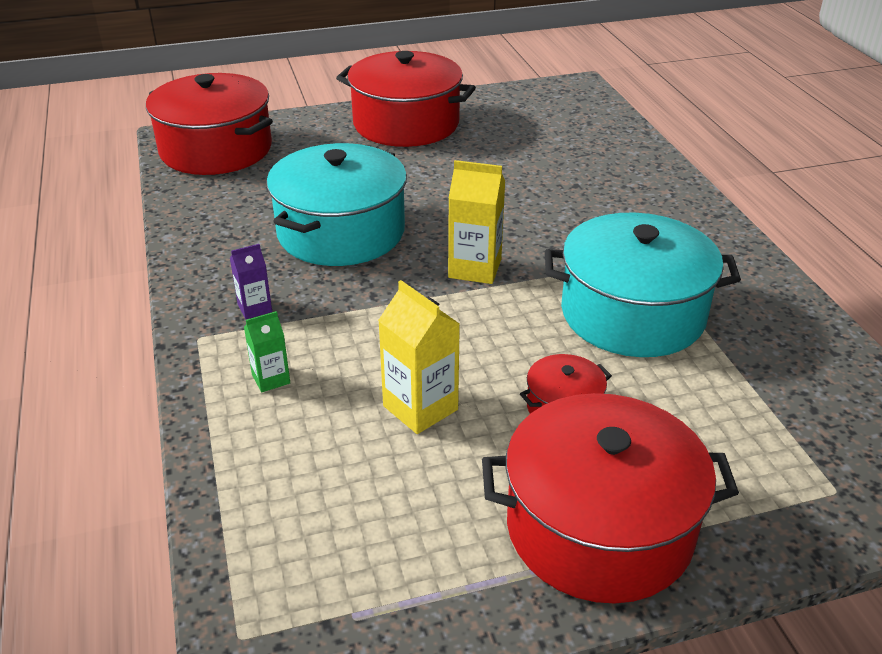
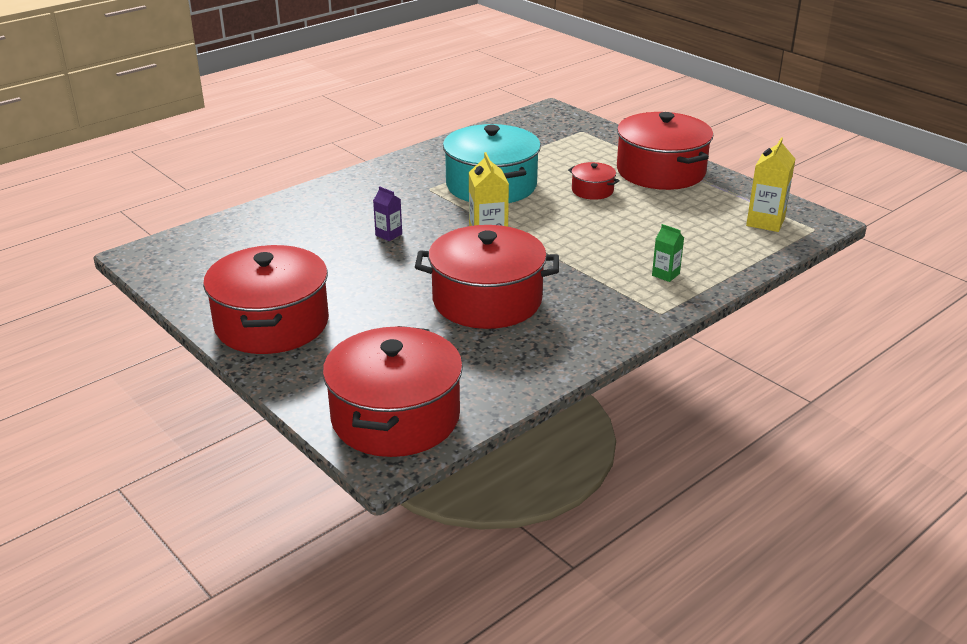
camera: 115 degrees left, 5 degrees down
(255, 308) = (609, 304): purple carton -> purple carton (388, 235)
(341, 232) = (487, 300): turquoise pot -> red pot
(420, 408) = (636, 225): yellow carton -> yellow carton (765, 222)

